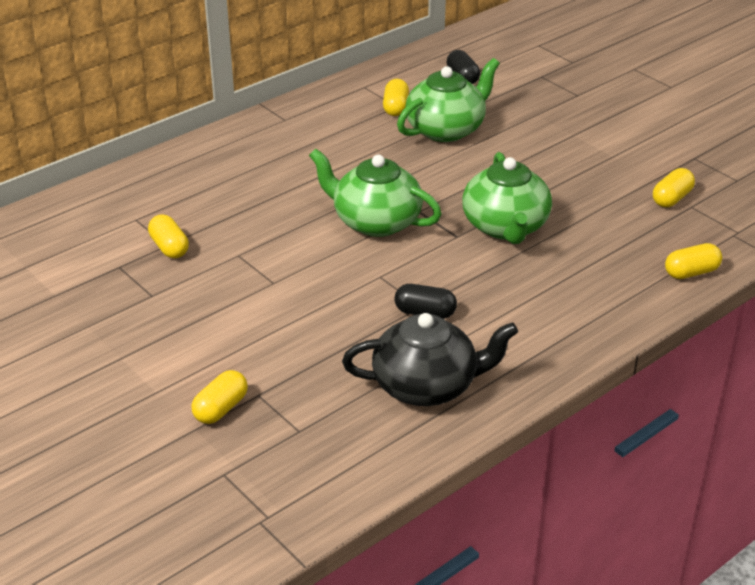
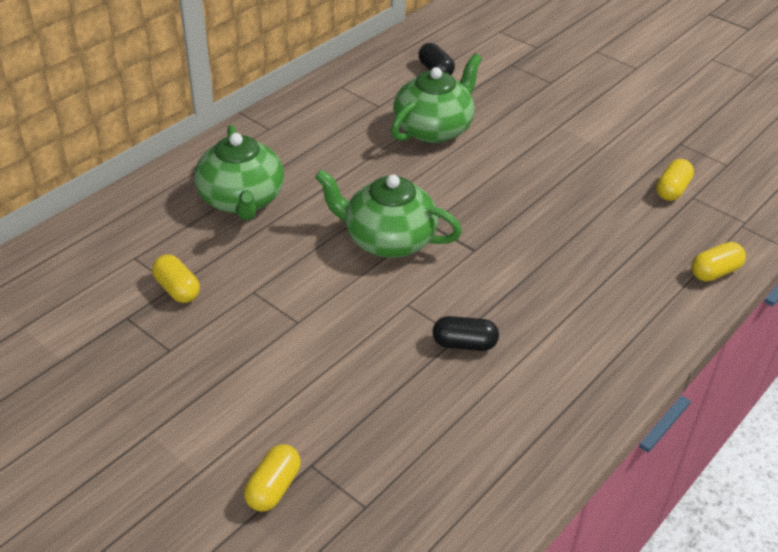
camera: 10 degrees left, 5 degrees up
(395, 107) = (378, 108): yellow capsule -> none
(427, 386) = (488, 434): black teapot -> none
(505, 227) = (520, 235): green teapot -> green teapot (241, 200)

